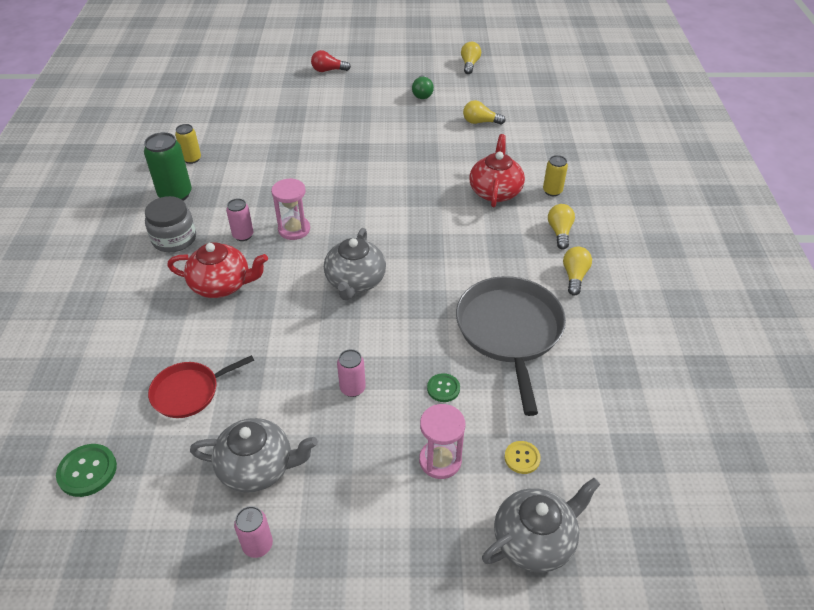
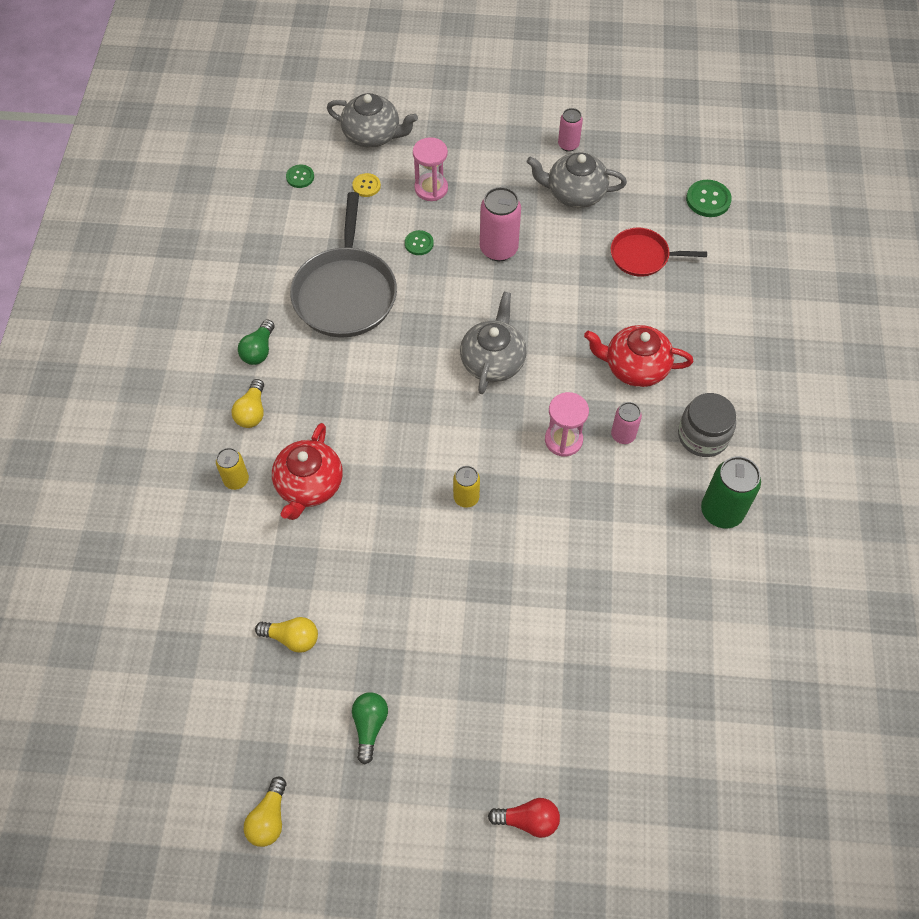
camera: 175 degrees left, 15 degrees up
(189, 392) = (643, 256): red pan -> red pan turned 150 degrees counterclockwise
(192, 159) = (717, 584): yellow can -> yellow can (466, 498)
(352, 388) = (498, 249): pink can -> pink can, size x1.69
(535, 540) = (372, 135): grey teapot -> grey teapot turned 135 degrees counterclockwise
(574, 276) = (259, 350): yellow light bulb -> green light bulb
(609, 464) = (300, 177): none -> green button

